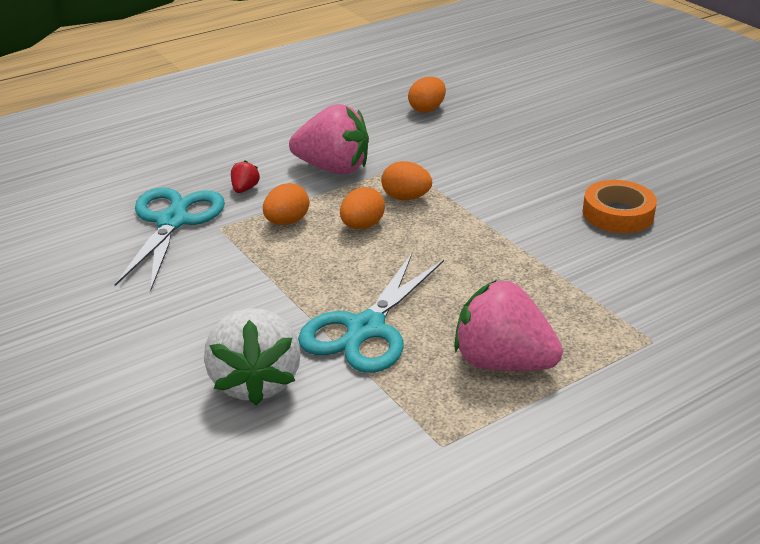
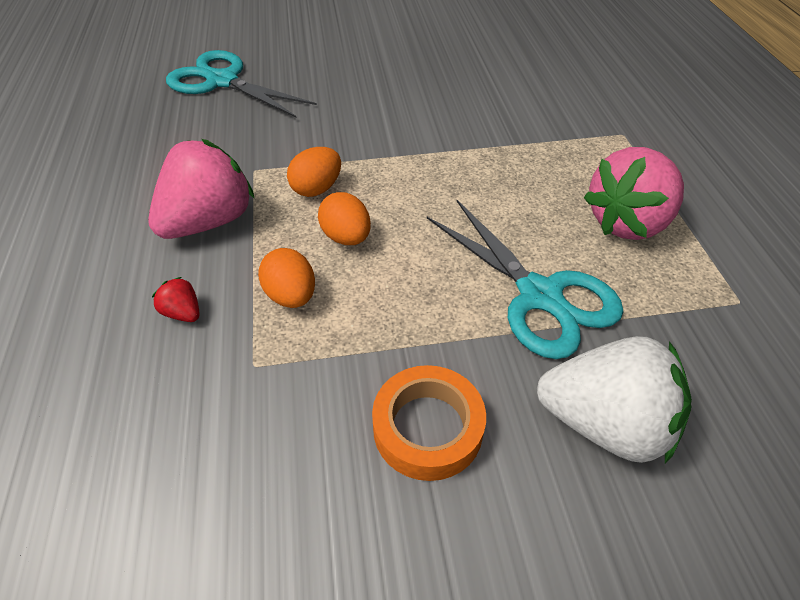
camera: 65 degrees left, 15 degrees up
(172, 222) = (199, 415): turquoise scissors -> turquoise scissors (222, 81)
(426, 109) = (158, 118): orange egg -> none
(618, 214) = (439, 84): orange tape -> orange tape (427, 428)

